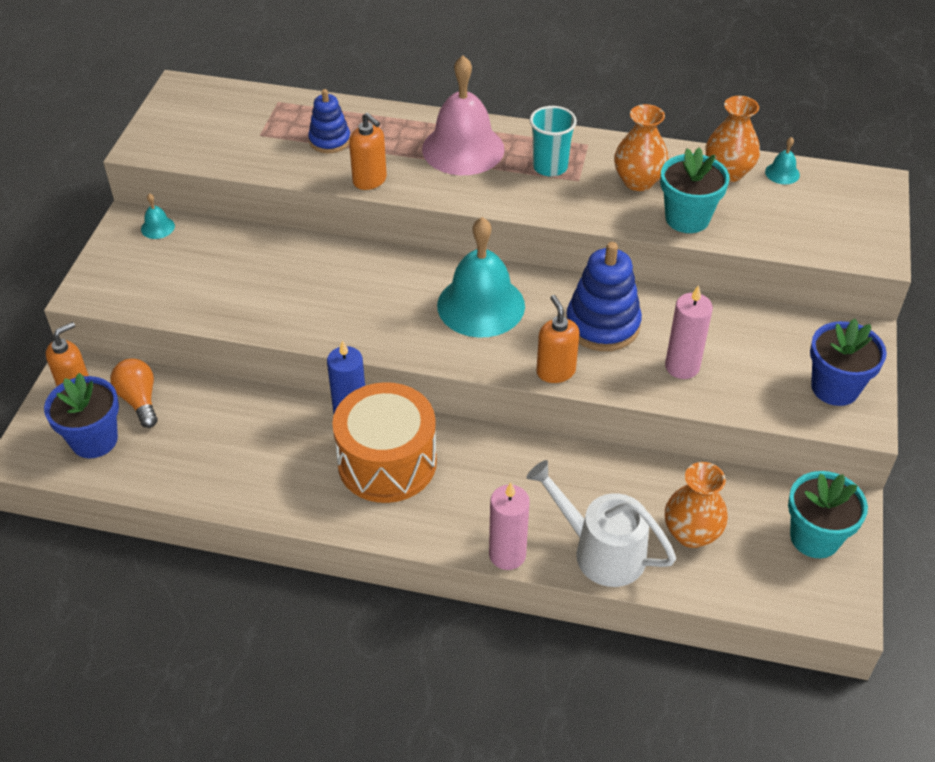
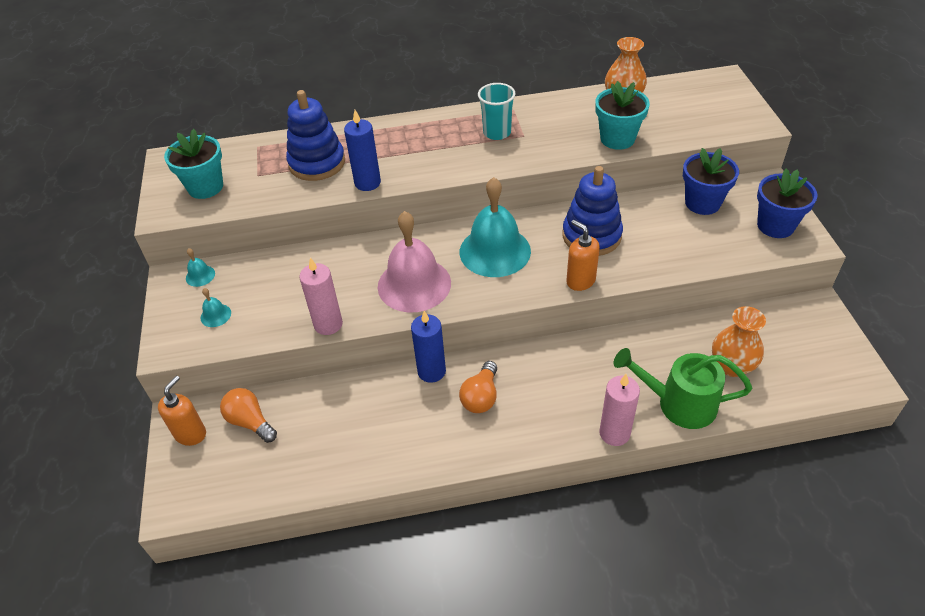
camera: 20 degrees left, 0 degrees up
(94, 440) = (229, 469): blue flower pot -> blue flower pot (702, 203)
(329, 140) = (317, 163): blue stacking toy -> blue stacking toy, size x1.64
(370, 180) = (367, 183): orange soap dispenser -> blue candle
(387, 462) = (481, 397): orange drum -> orange light bulb
(463, 149) = (424, 139): pink bell -> pink bell (414, 284)
(600, 551) = (679, 403): white watering can -> green watering can
(638, 181) = (566, 124): orange vase -> none
(682, 367) = (666, 246): pink candle -> pink candle (328, 324)
(782, 173) = (659, 89): turquoise bell -> turquoise bell (215, 315)
(814, 537) = (813, 337): turquoise flower pot -> turquoise flower pot (205, 187)

